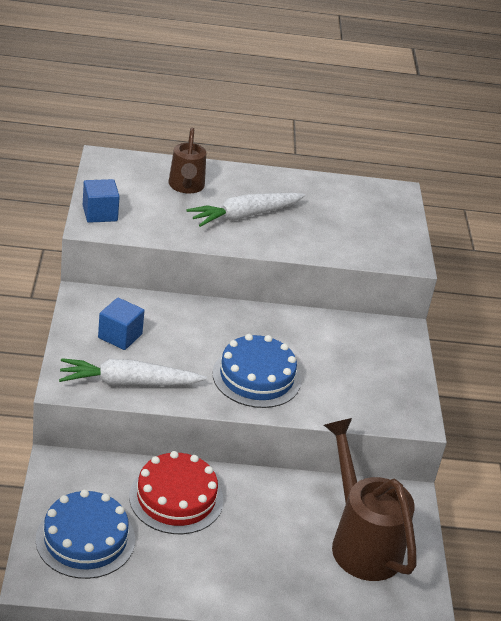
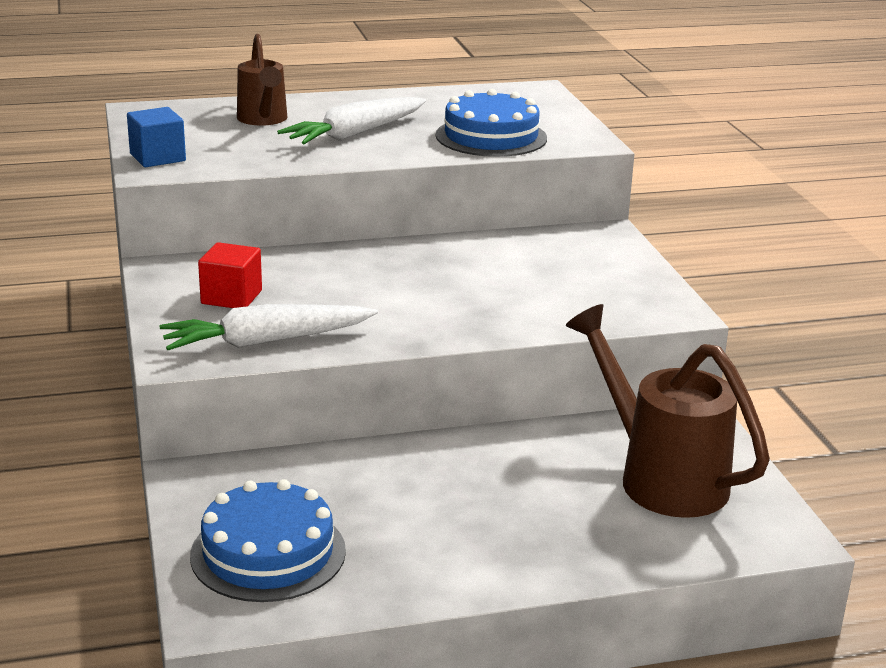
camera: 10 degrees left, 10 degrees down
(120, 336) = (231, 297): blue cube -> red cube
(176, 498) = (380, 480): red cake -> none
(256, 377) = (442, 306): blue cake -> blue cake (491, 137)

